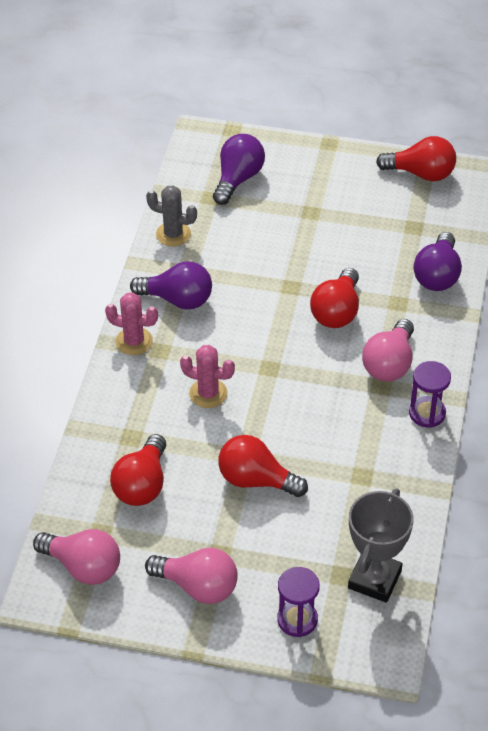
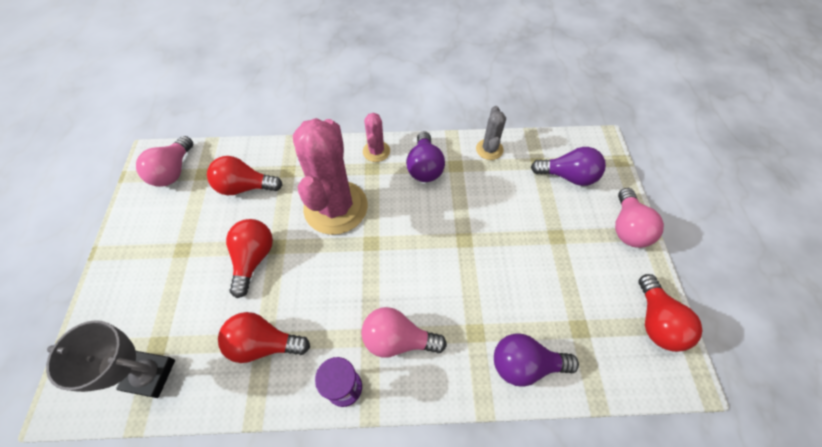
camera: 75 degrees right, 10 degrees up
(198, 586) = (152, 242): pink light bulb -> pink light bulb (627, 228)
(208, 393) = (336, 207): pink cactus -> pink cactus, size x2.13
(297, 619) = (114, 319): purple hourglass -> none
(337, 311) = (447, 281): red light bulb -> red light bulb (264, 344)

